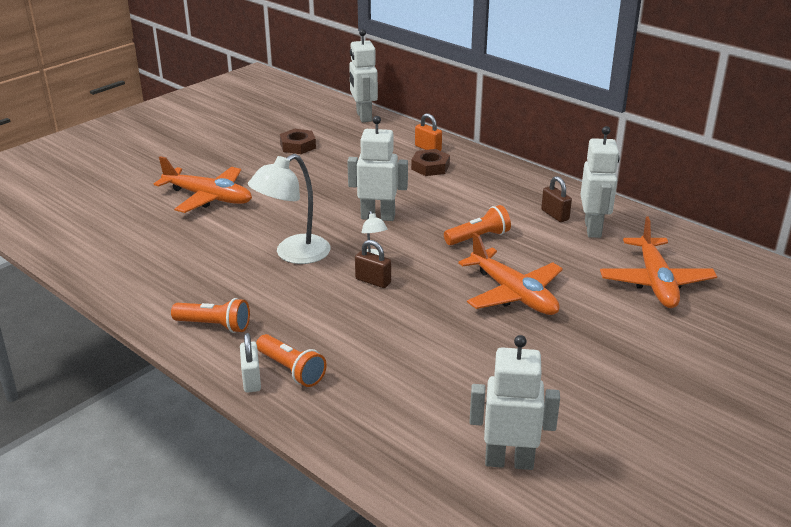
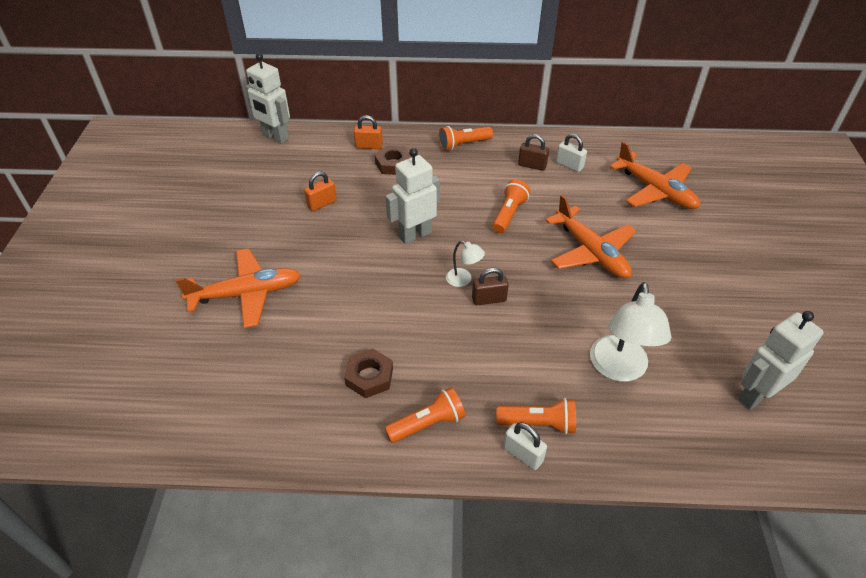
camera: 40 degrees left, 15 degrees up
(293, 254) = (397, 311): white lamp -> white lamp (619, 369)
(298, 146) = (256, 195): brown nut -> brown nut (369, 376)
(336, 169) = (322, 204): none -> orange padlock
(512, 177) = (463, 145): none -> orange flashlight
(513, 294) = (591, 252): orange plane -> orange plane turned 45 degrees clockwise
(593, 229) = (569, 165): white robot -> white padlock

